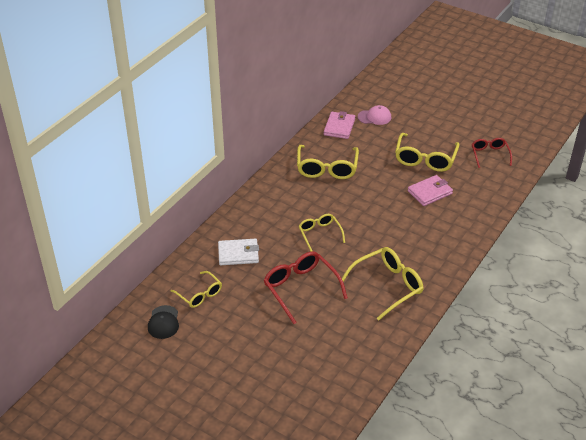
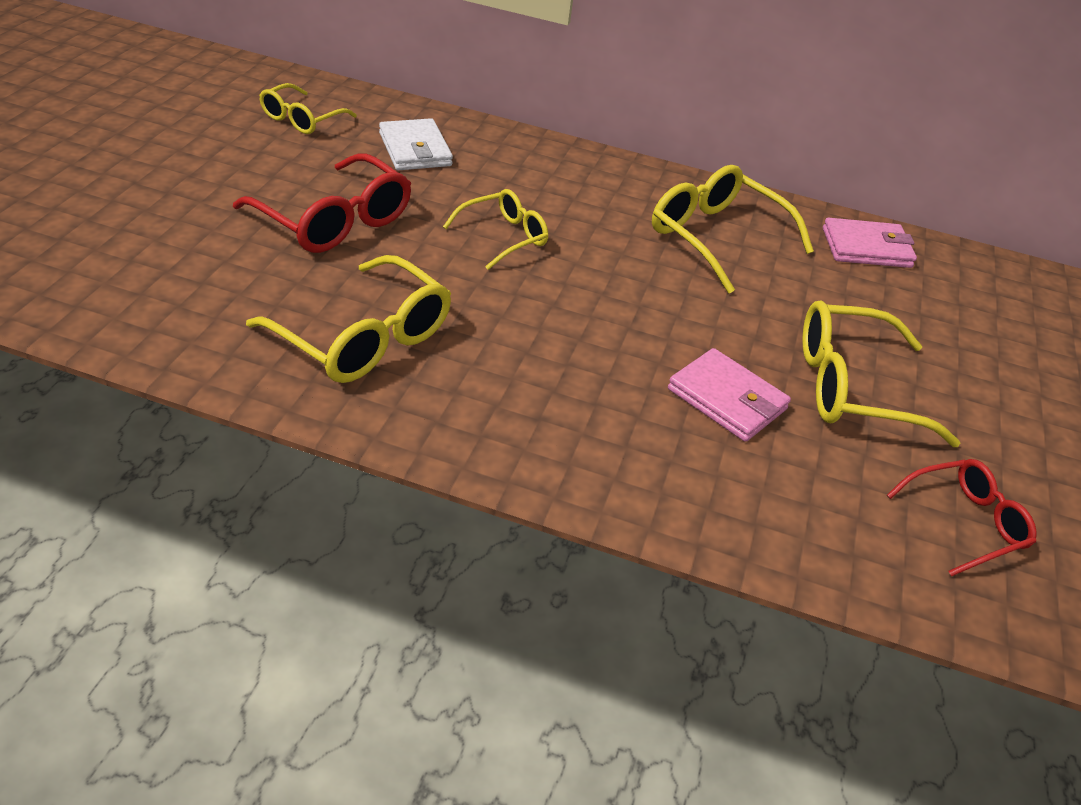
camera: 70 degrees right, 0 degrees up
(163, 322) = (231, 93): black cap -> none
(300, 288) = (335, 221): red glasses -> red glasses turned 90 degrees clockwise
(327, 168) = (716, 237): yellow glasses -> yellow glasses turned 60 degrees clockwise
(374, 117) = (945, 297): pink cap -> none

